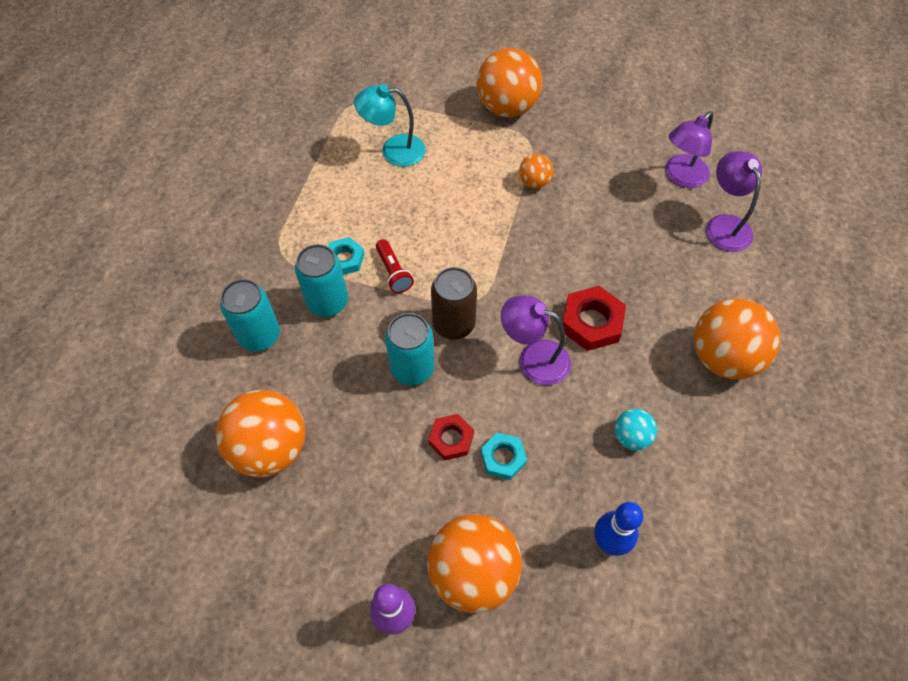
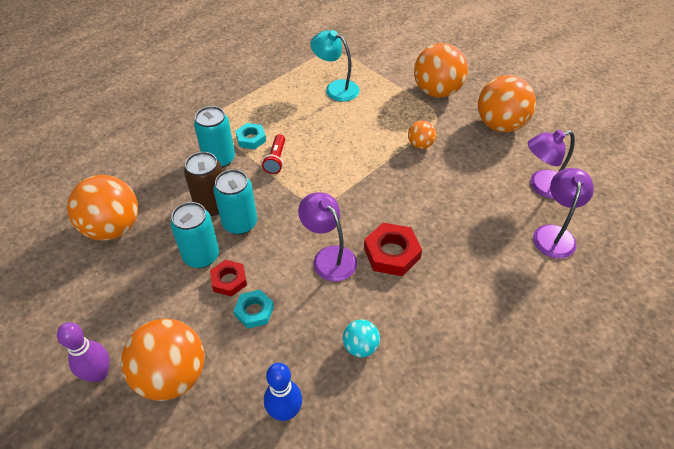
camera: 30 degrees right, 10 degrees down
(259, 336) = (162, 160): turquoise can -> turquoise can (201, 256)
(454, 324) = (290, 209): brown can -> brown can (212, 205)
(723, 357) = (481, 327): orange ball -> orange ball (500, 125)

